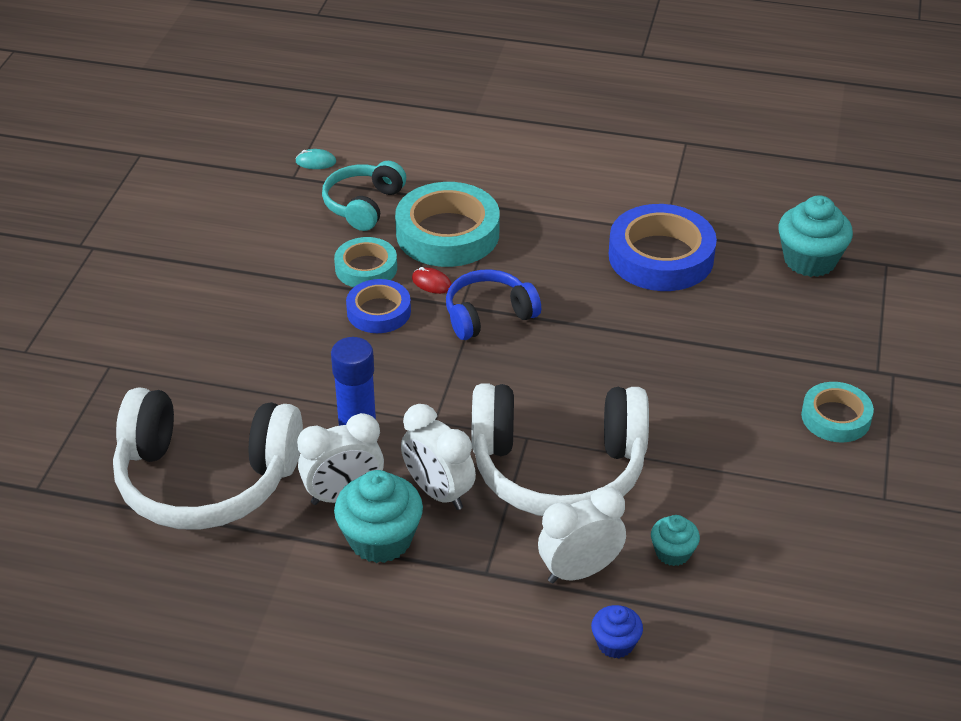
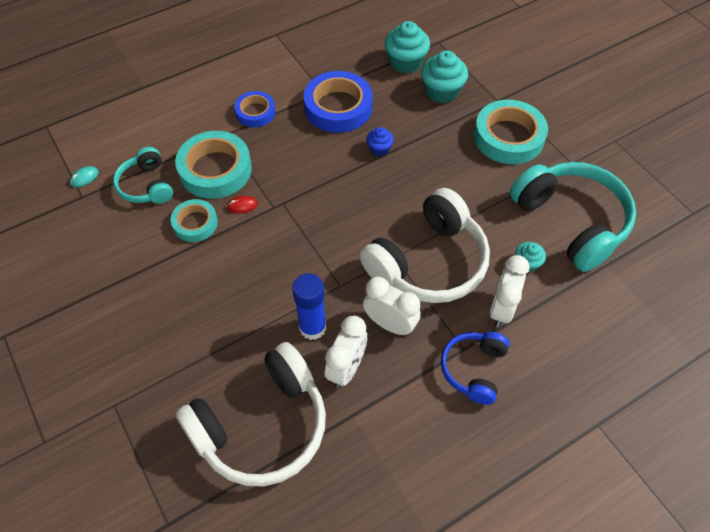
camera: 45 degrees left, 15 degrees up
(378, 311) = (234, 244): blue tape -> blue tape (255, 112)
(380, 539) = (394, 376): turquoise cupcake -> turquoise cupcake (441, 91)
(438, 492) = (390, 324): white clock -> white clock turned 150 degrees counterclockwise
(488, 315) = (294, 202): blue headphones -> blue headphones (473, 369)
(615, 643) = (559, 333): blue cupcake -> blue cupcake (379, 149)
(792, 554) = (571, 221): none -> turquoise headphones
(836, 417) = (508, 137): turquoise tape -> turquoise tape, size x1.71

